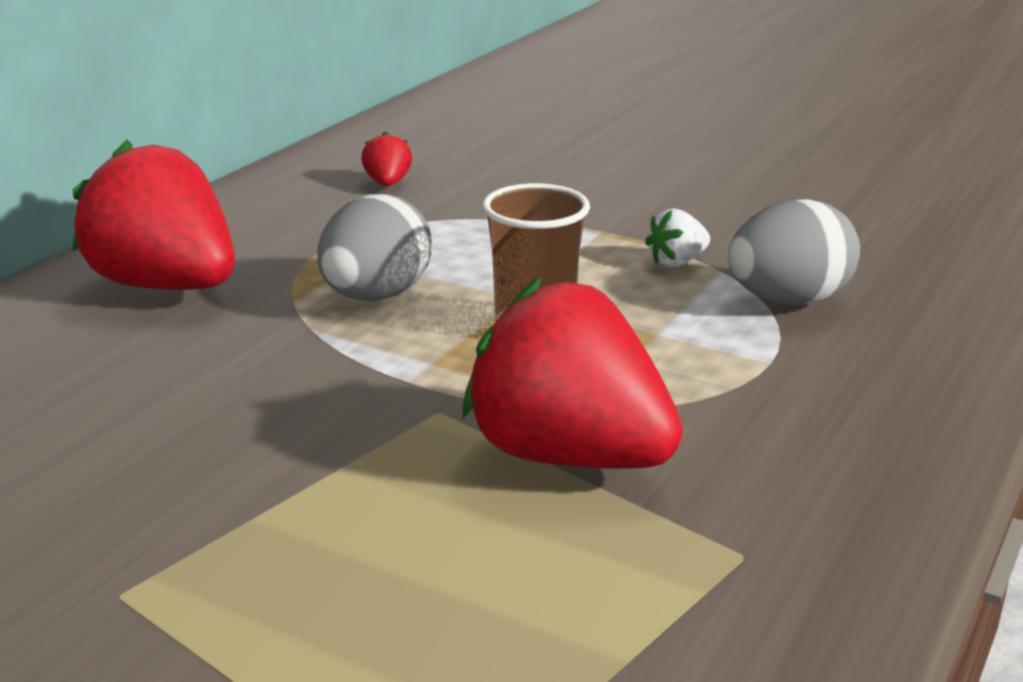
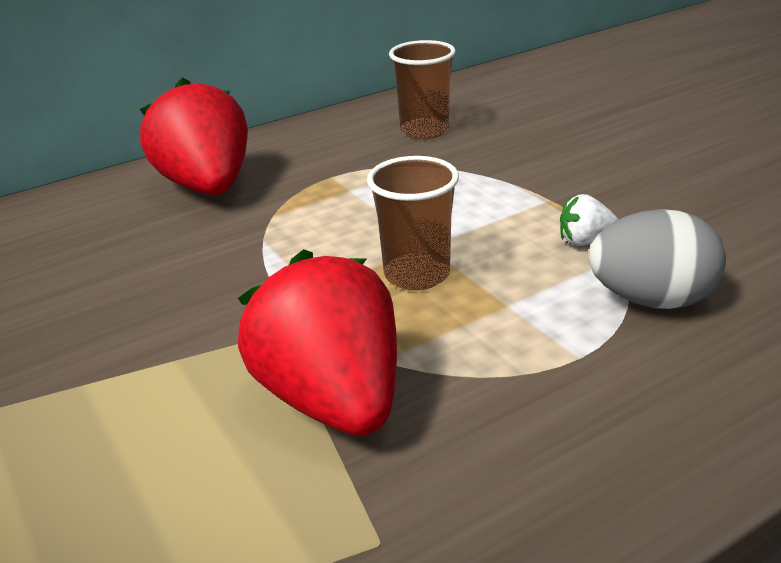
camera: 30 degrees right, 5 degrees up
(376, 296) = (329, 223): grey egg -> none
(388, 183) = (424, 130): red strawberry -> brown cup

